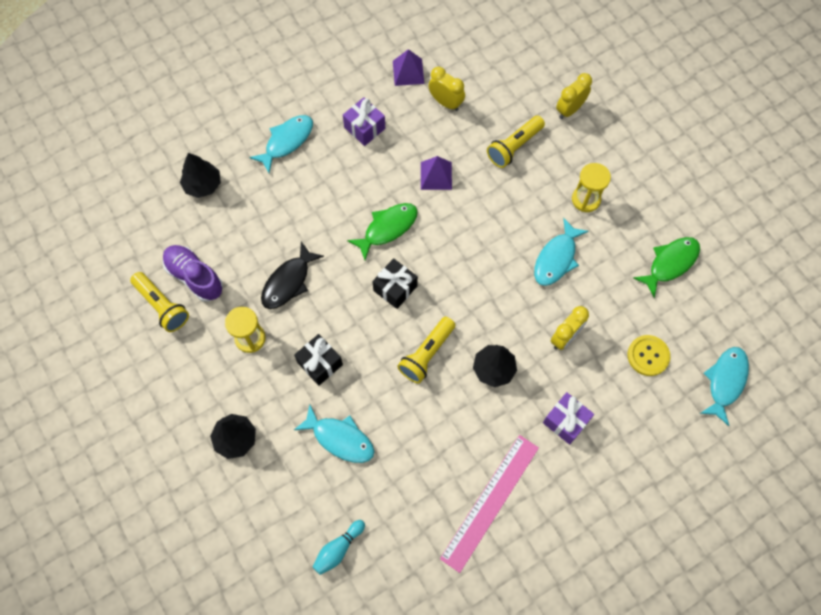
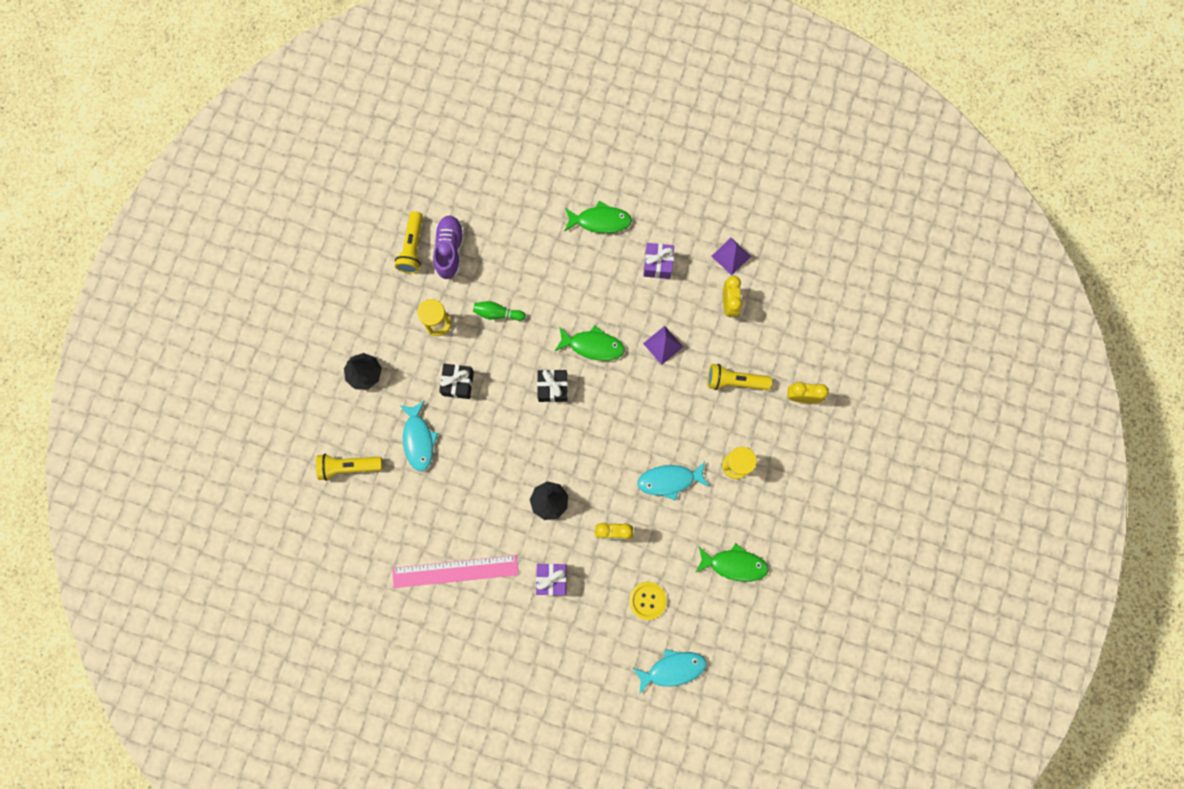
camera: 50 degrees right, 10 degrees up
(203, 185) = (519, 195): black tree -> none
(286, 141) = (600, 221): turquoise fish -> green fish
(288, 282) = (497, 313): black fish -> green bowling pin
(338, 549) = (348, 498): turquoise bowling pin -> none
(427, 354) = (522, 448): yellow flashlight -> yellow flashlight (348, 467)

